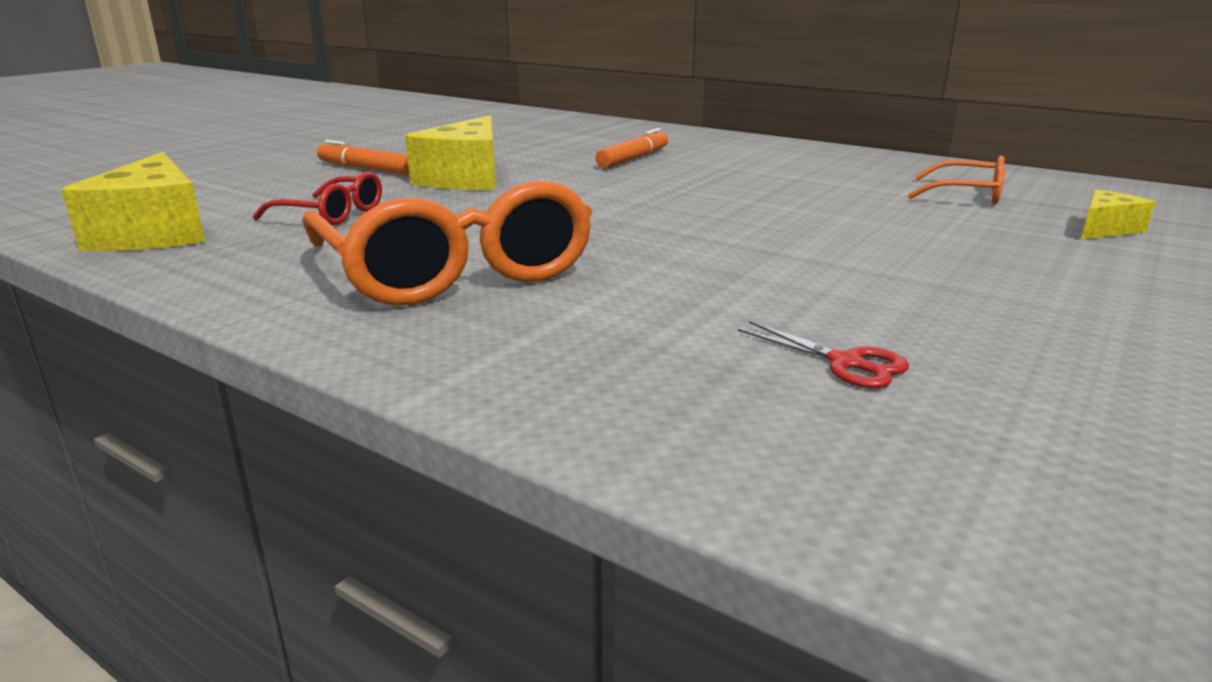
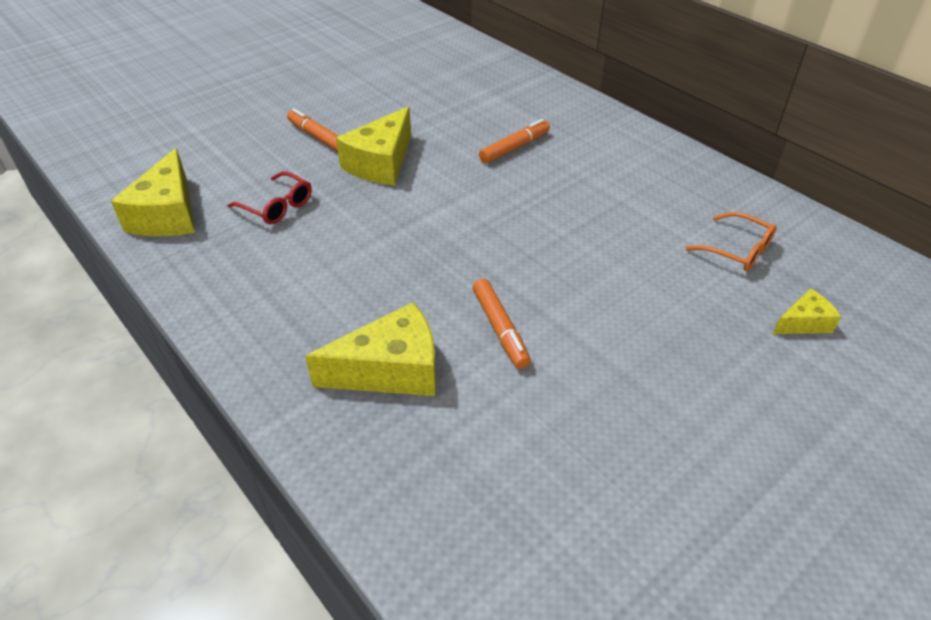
camera: 15 degrees right, 20 degrees up
(454, 270) = (329, 296): orange glasses -> none
(599, 317) = (391, 370): none -> yellow cheese
(733, 269) = (500, 329): none -> orange marker
(845, 363) = (507, 448): red scissors -> none

